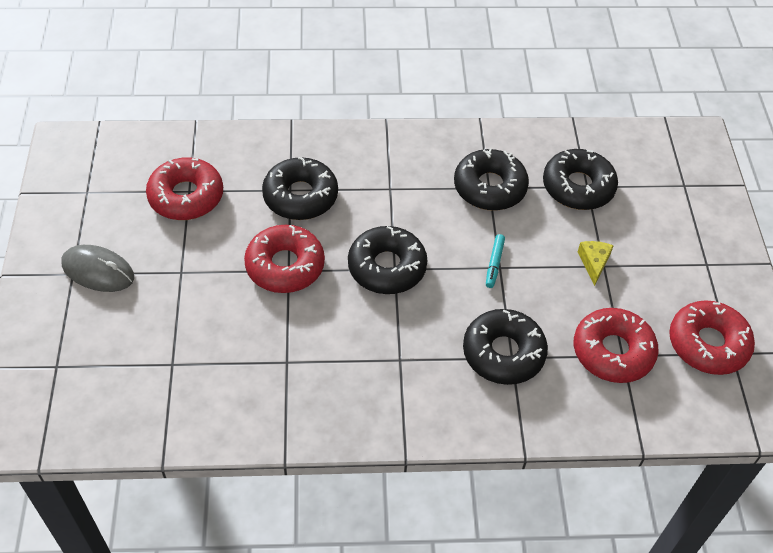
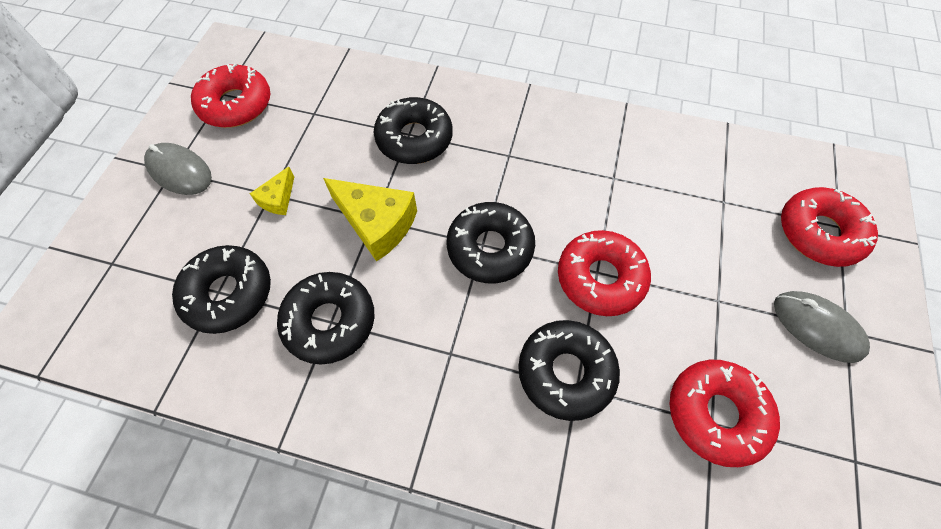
camera: 160 degrees left, 10 degrees up
(494, 264) = (377, 223): turquoise marker -> yellow cheese
(612, 352) = (320, 117): red donut -> red donut (819, 233)
(699, 265) = (179, 171): none -> grey mouse

